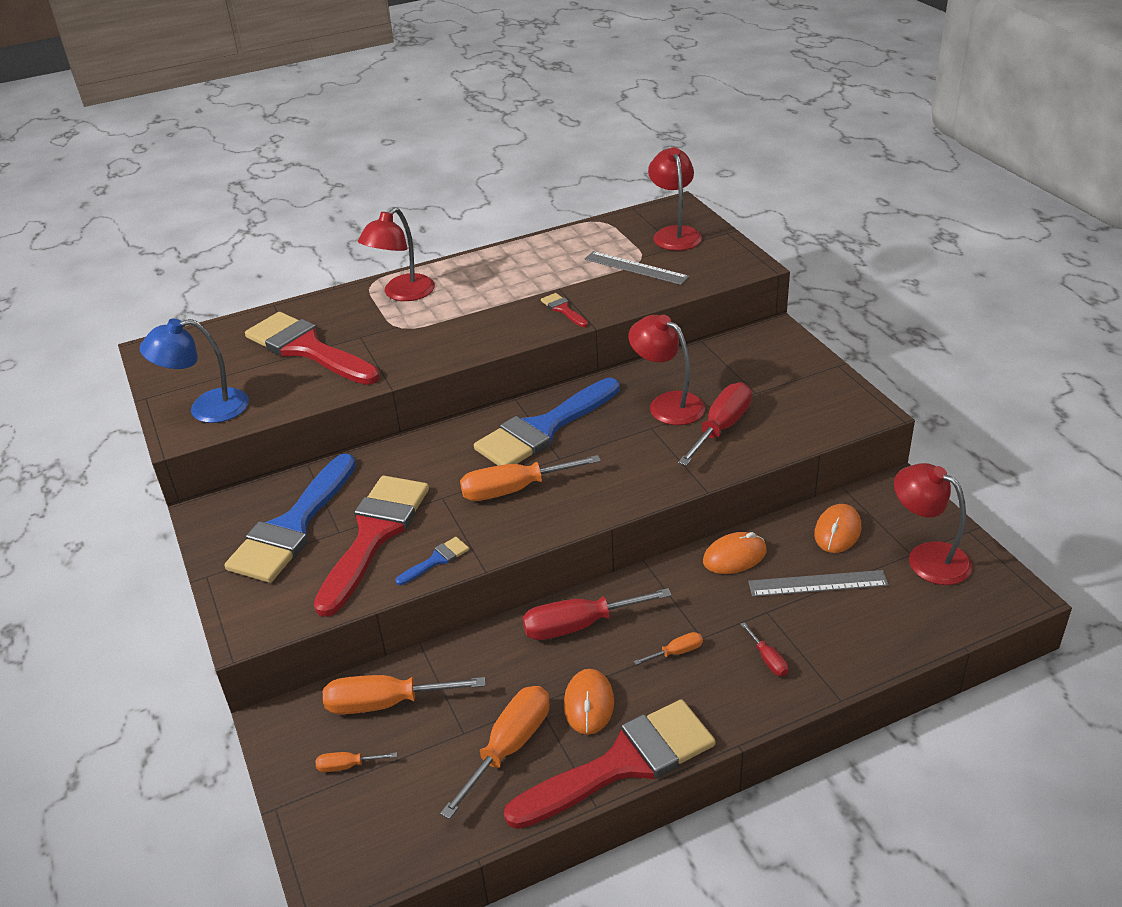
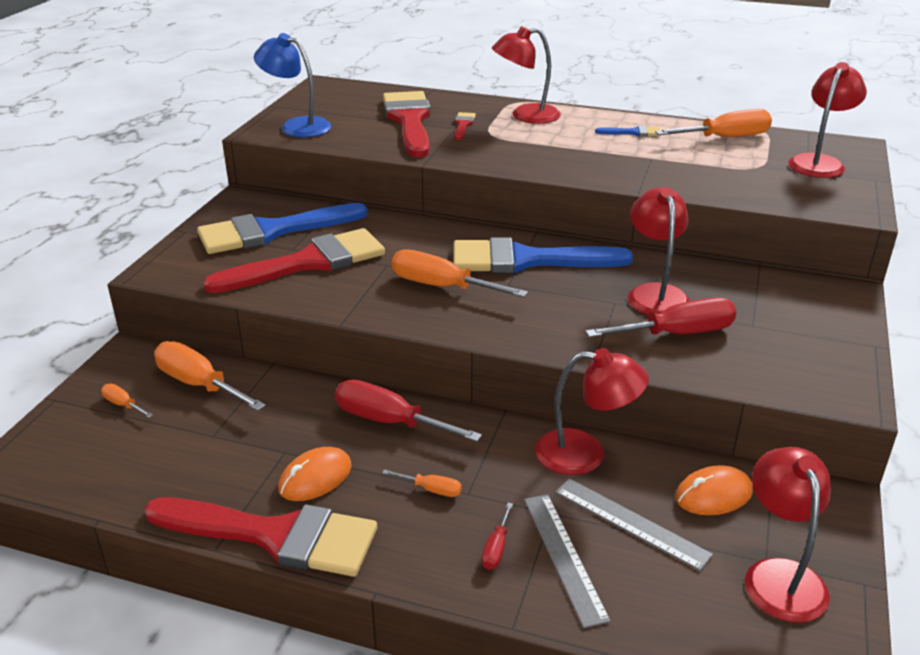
camera: 40 degrees right, 5 degrees down
(436, 560) = (320, 299): blue brush -> blue brush (633, 132)
(509, 747) = (223, 466): orange screwdriver -> orange screwdriver (725, 138)
(563, 309) = (630, 172): red brush -> red brush (463, 125)
(636, 268) = (741, 171): grey ruler -> grey ruler (564, 556)
(734, 556) = (585, 454): orange mouse -> red lamp

